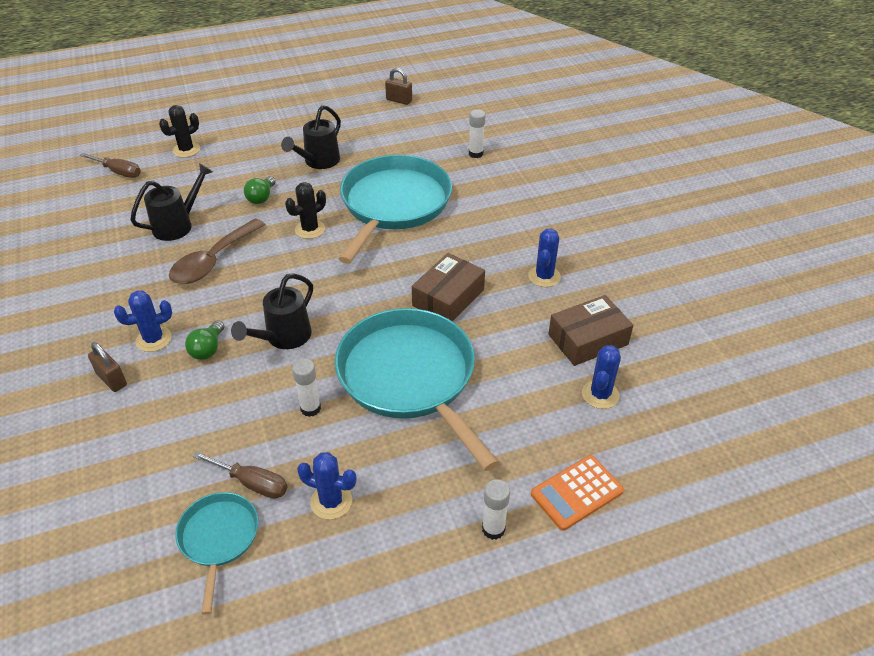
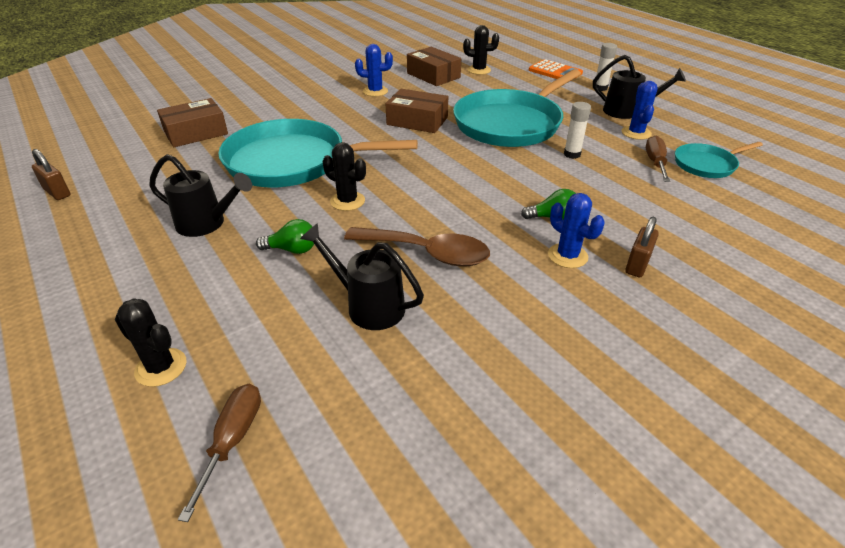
camera: 105 degrees left, 5 degrees down
(283, 337) = (510, 181): black watering can -> black watering can (627, 112)
(399, 100) = (57, 192): brown padlock -> brown padlock turned 60 degrees counterclockwise
(475, 154) = (196, 133): white glue stick -> brown box
(600, 394) = (479, 70): blue cactus -> black cactus

